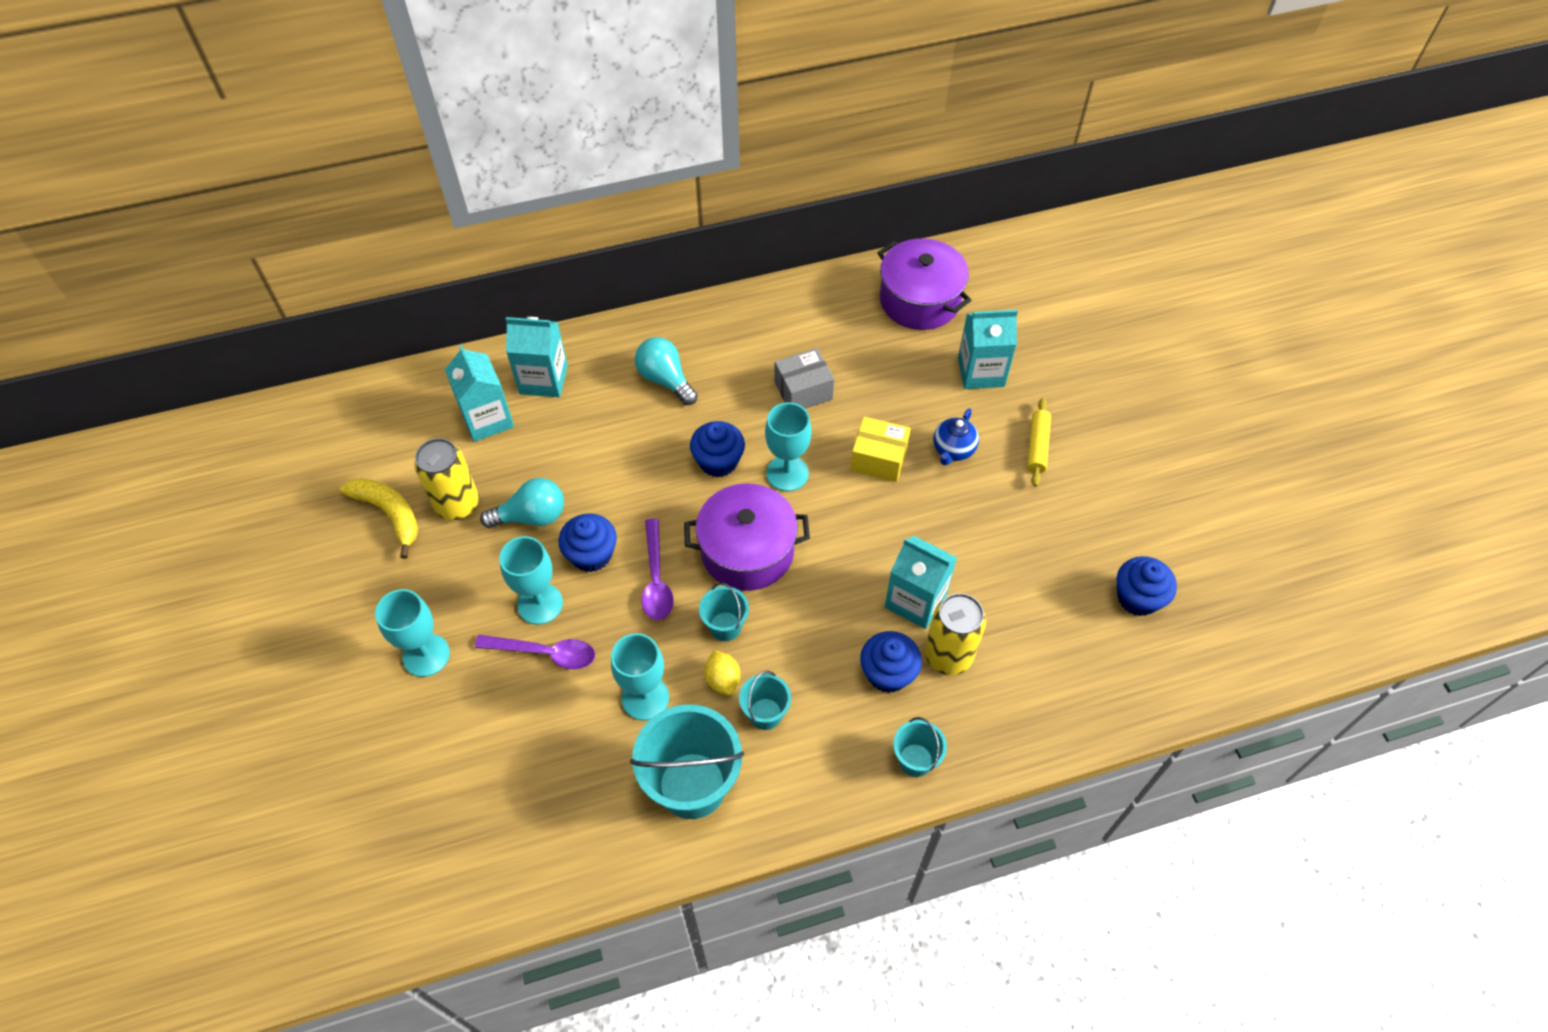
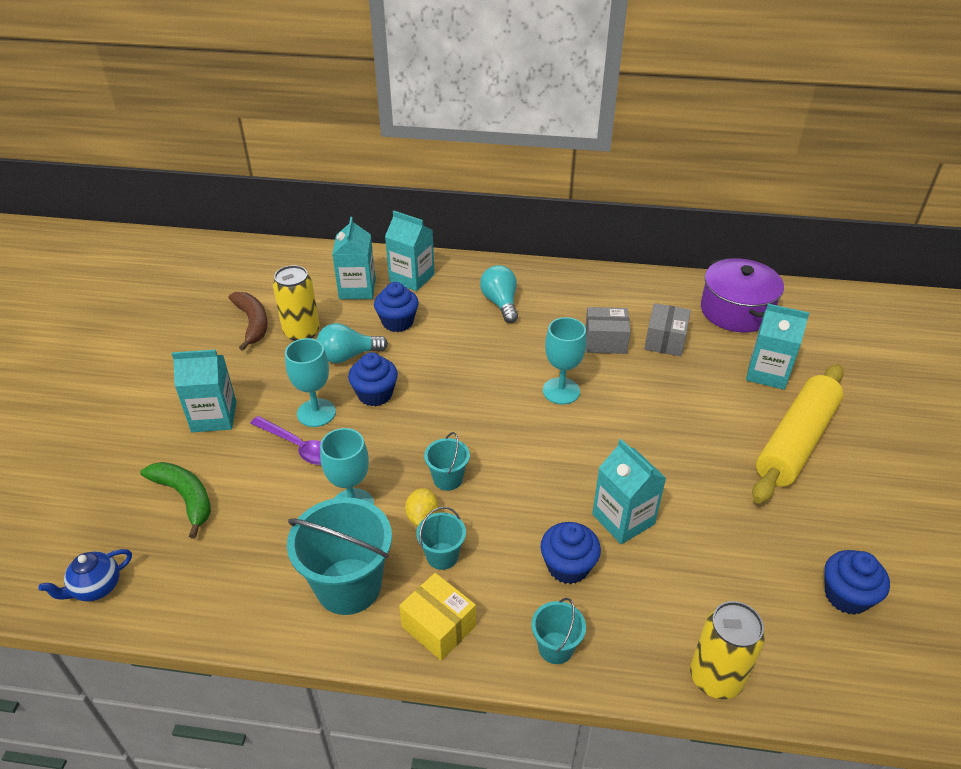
camera: 25 degrees right, 15 degrees down
(389, 514) = (252, 323): yellow banana -> brown banana
(426, 655) = (214, 417): turquoise goblet -> turquoise carton
(460, 764) = (185, 497): none -> green banana
(532, 516) = (348, 356): turquoise light bulb -> turquoise light bulb turned 150 degrees clockwise
(656, 579) = (413, 427): purple spoon -> none
(718, 461) = (510, 366): blue cupcake -> blue cupcake (397, 322)
(747, 551) = (497, 433): purple pot -> none
(864, 367) = (665, 340): none -> grey box
(878, 459) = (644, 406): yellow box -> yellow box (438, 626)
(948, 655) = (631, 573): yellow can -> yellow can (716, 677)
(953, 450) = (714, 420): blue teapot -> blue teapot (96, 588)
(1037, 446) = (795, 441): yellow rolling pin -> yellow rolling pin, size x2.17

